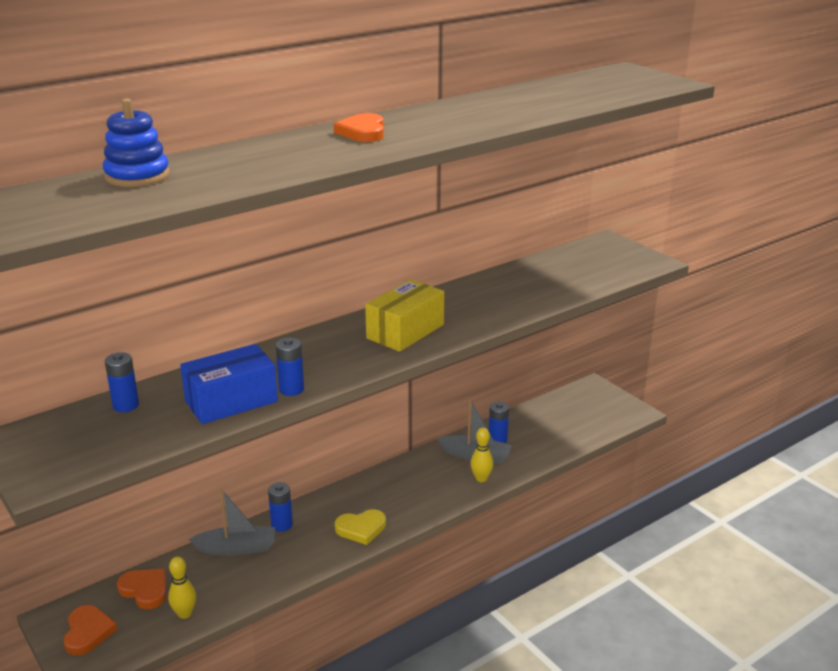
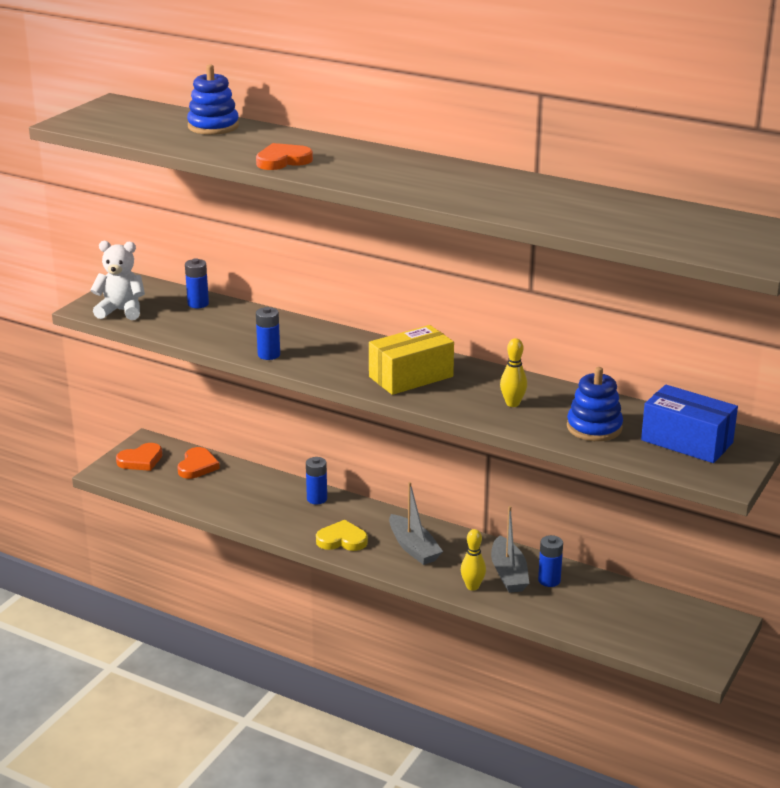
camera: 65 degrees right, 0 degrees up
(78, 459) = (121, 311): none -> white teddy bear
(184, 614) = (183, 492): yellow bowling pin -> yellow bowling pin (512, 403)
(231, 401) = (233, 338): blue box -> blue box (687, 441)
(237, 548) = (272, 488): grey boat -> grey boat (413, 548)
(361, 529) = (342, 540): yellow heart -> yellow heart turned 135 degrees clockwise
(363, 132) = (392, 165): orange heart -> orange heart (283, 161)
(405, 331) = (411, 376): yellow box -> yellow box turned 45 degrees counterclockwise
(552, 283) = (594, 427): none -> blue stacking toy

